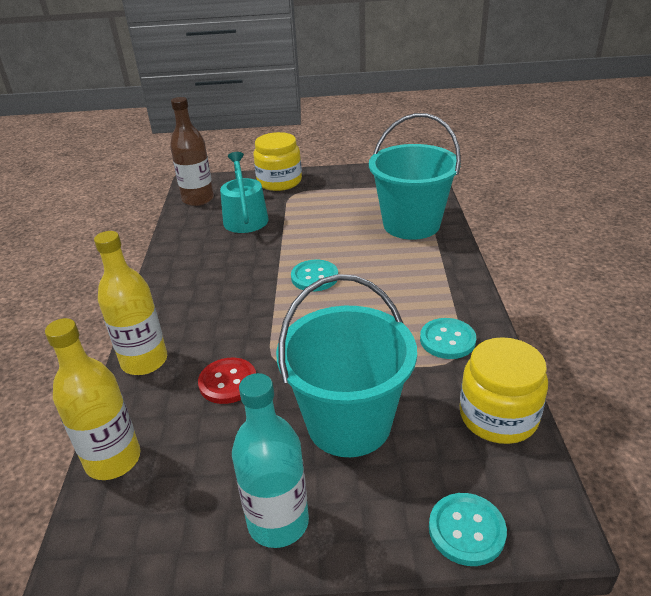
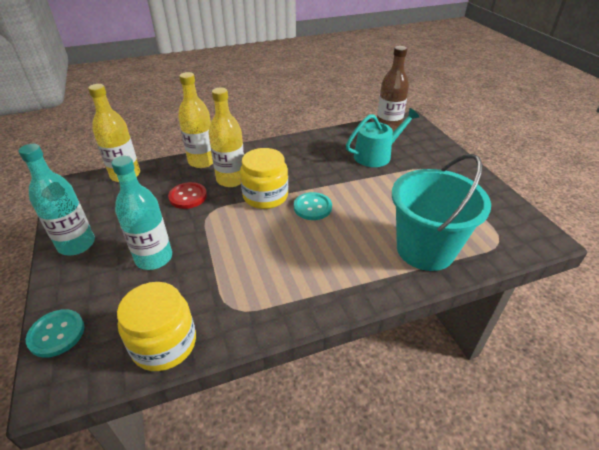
camera: 70 degrees right, 5 degrees up
(214, 335) = (231, 179): none -> yellow bottle
(279, 181) = (443, 157): yellow jar -> yellow jar (265, 196)
(349, 423) = (154, 258): turquoise bucket -> turquoise bottle
(447, 340) = (253, 299): turquoise button -> none

